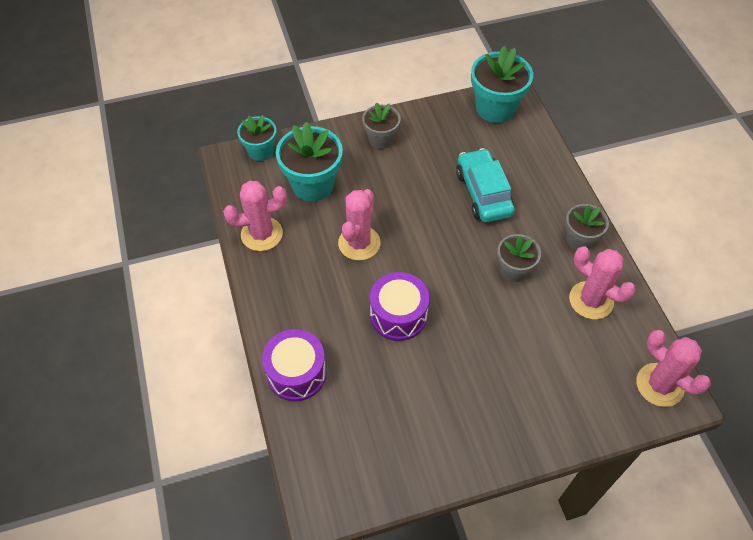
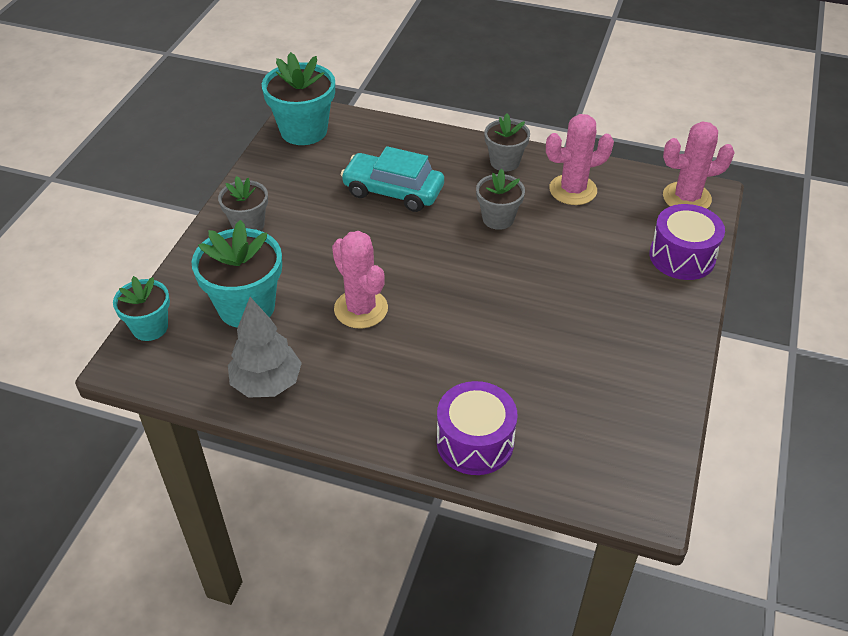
camera: 55 degrees left, 10 degrees down
(262, 234) = (267, 383): pink cactus -> grey tree
(398, 315) = (475, 324): purple drum -> purple drum (682, 256)

